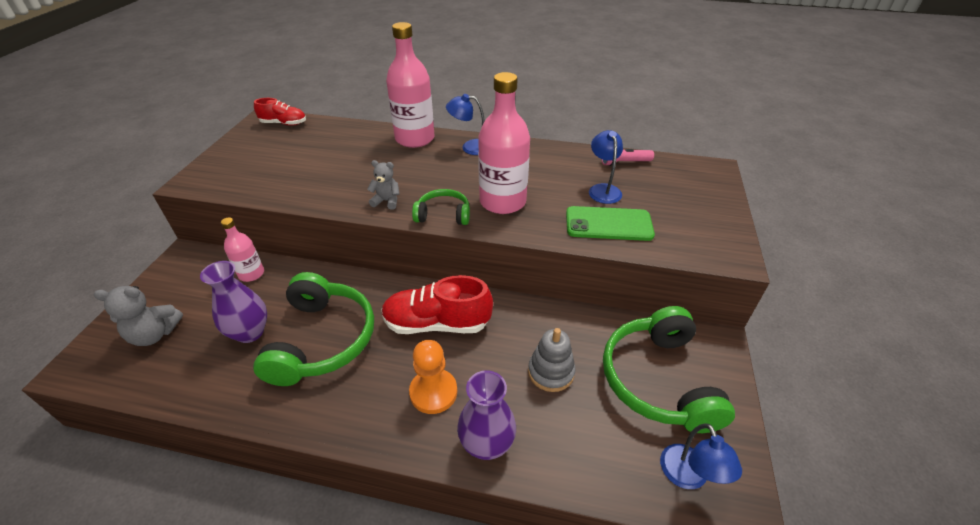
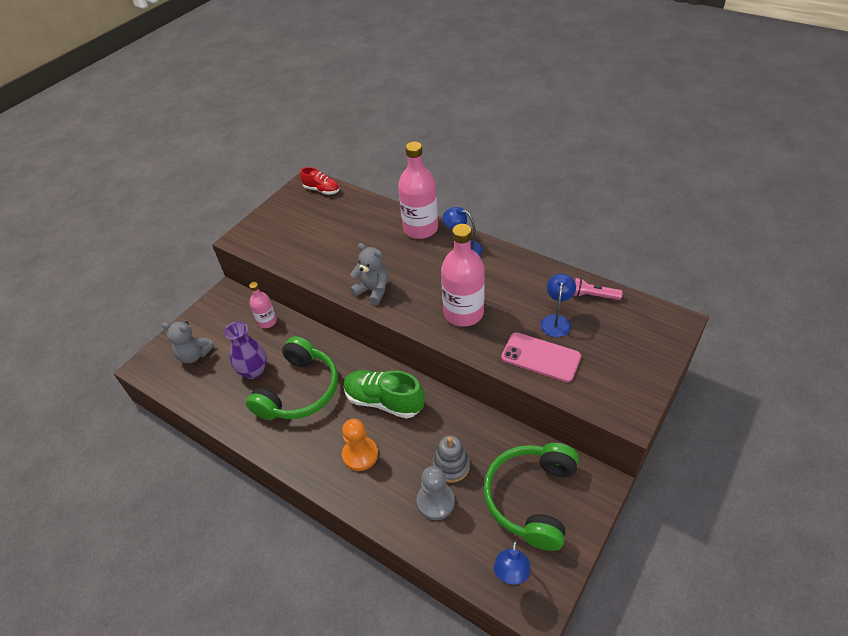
camera: 25 degrees right, 5 degrees up
(387, 201) = (373, 290): grey teddy bear -> grey teddy bear, size x1.52
(437, 323) = (384, 401): red shoe -> green shoe
(443, 215) = (410, 314): green headphones -> none
(487, 444) = (381, 503): purple vase -> none
(553, 419) = (435, 501): none -> grey pawn
(608, 224) = (540, 357): green phone -> pink phone

